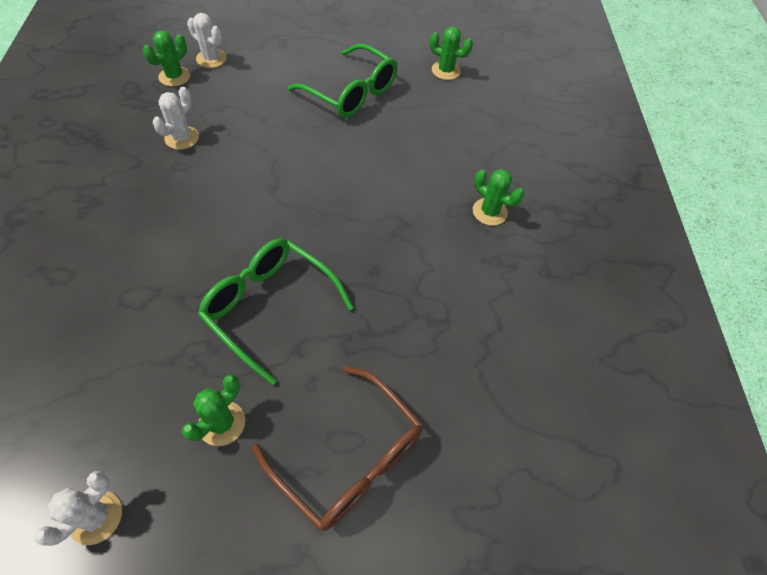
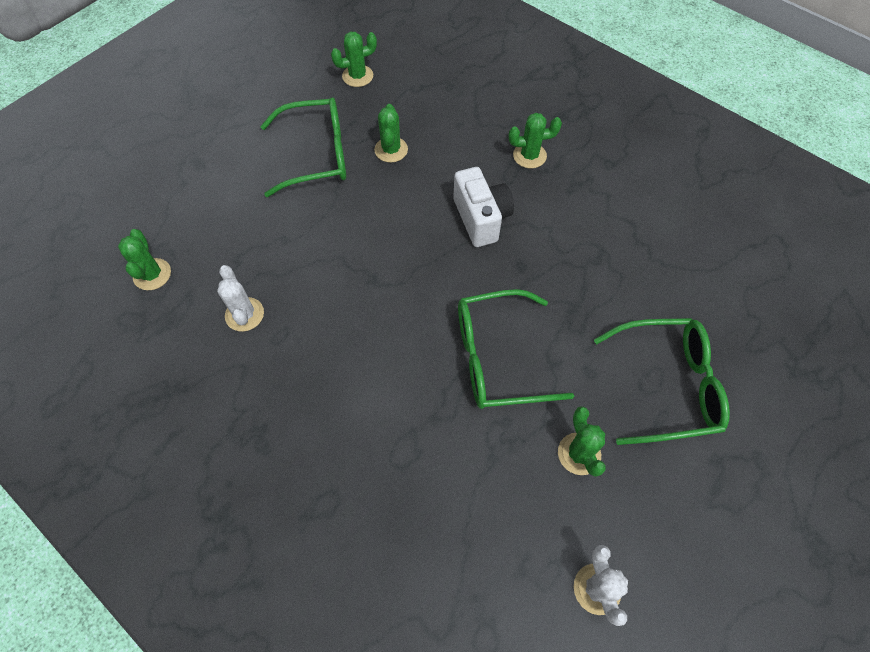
camera: 45 degrees left, 5 degrees up
(211, 59) = (159, 230): white cactus -> none
(350, 458) = (668, 385): brown glasses -> green glasses
(393, 218) = (481, 218): none -> white camera
(400, 127) = (391, 150): none -> green cactus

